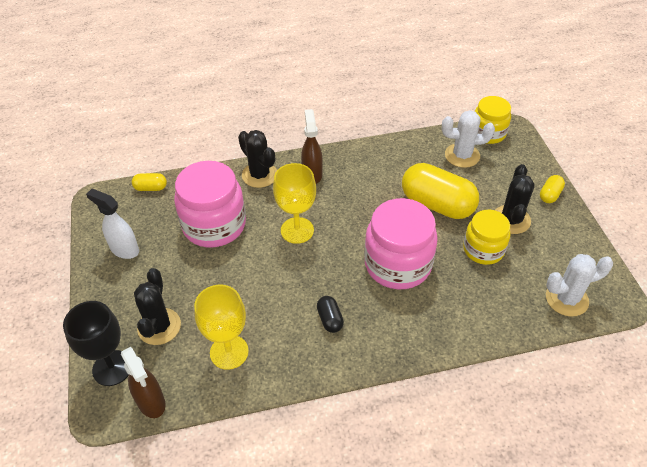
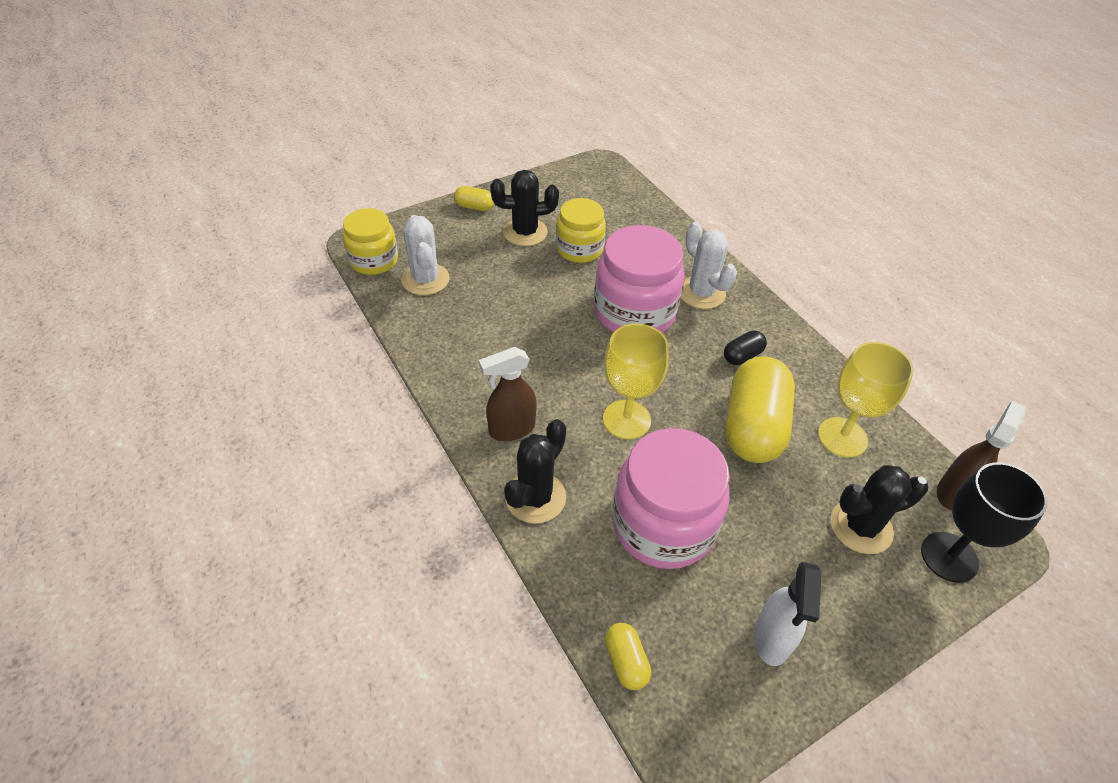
camera: 110 degrees left, 0 degrees up
(437, 204) = (524, 292): yellow capsule -> yellow capsule (753, 427)
(566, 299) = (616, 193): white cactus -> white cactus (701, 293)

